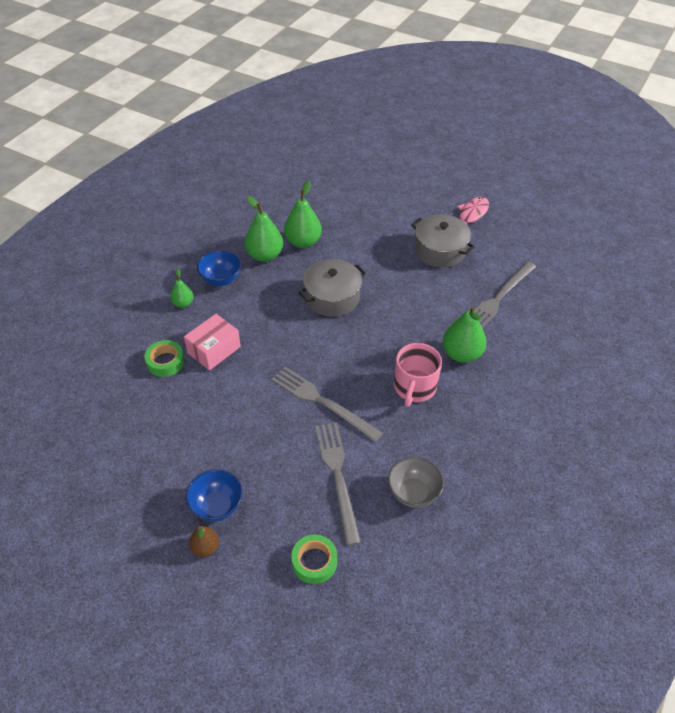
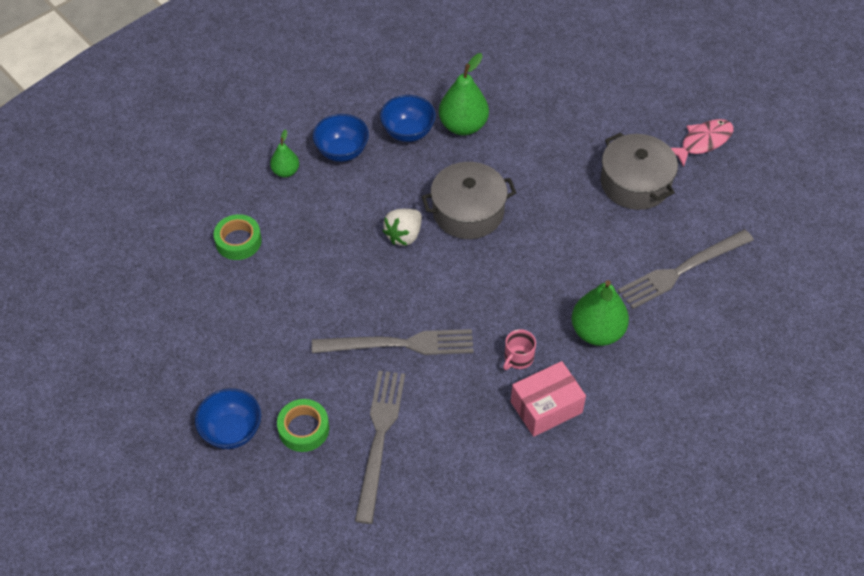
camera: 20 degrees right, 5 degrees up
(205, 547) = (202, 474): brown pear -> none
(214, 350) = (299, 241): pink box -> pink box (546, 407)
(265, 255) = (408, 132): green pear -> blue bowl
(292, 325) = (404, 235): none -> white strawberry
(314, 562) = (313, 528): green tape -> green tape (303, 429)
(322, 402) = (399, 344): grey fork -> grey fork turned 120 degrees clockwise
(413, 493) = (458, 486): grey bowl -> none
(414, 387) = (518, 358): pink mug -> pink mug, size x0.54

